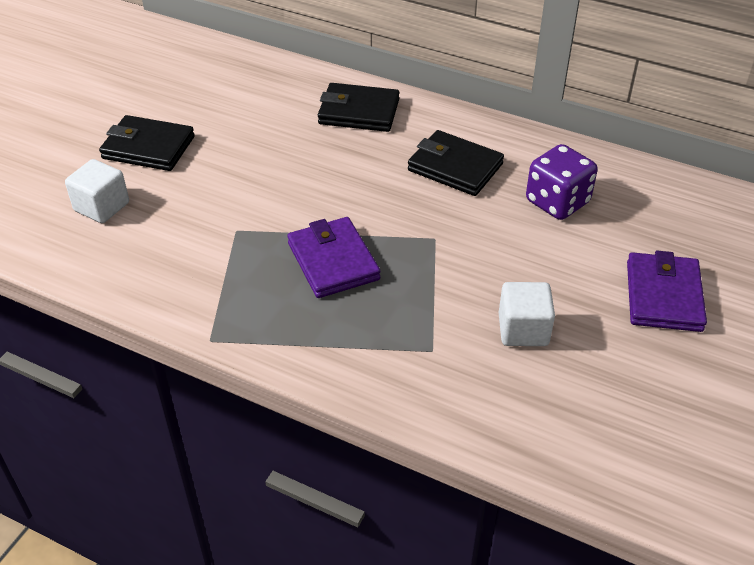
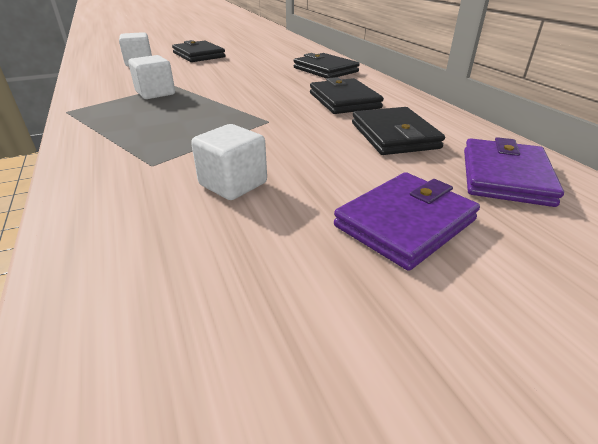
camera: 40 degrees right, 10 degrees down
(249, 256) = (155, 93): none -> white cube
(333, 261) = (189, 108): purple wallet -> purple wallet (504, 176)
(557, 202) = (394, 135): purple dice -> black wallet

